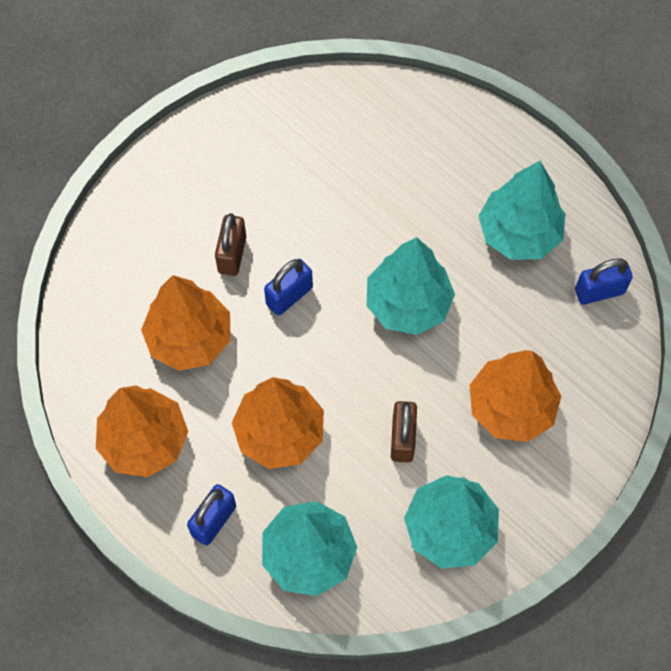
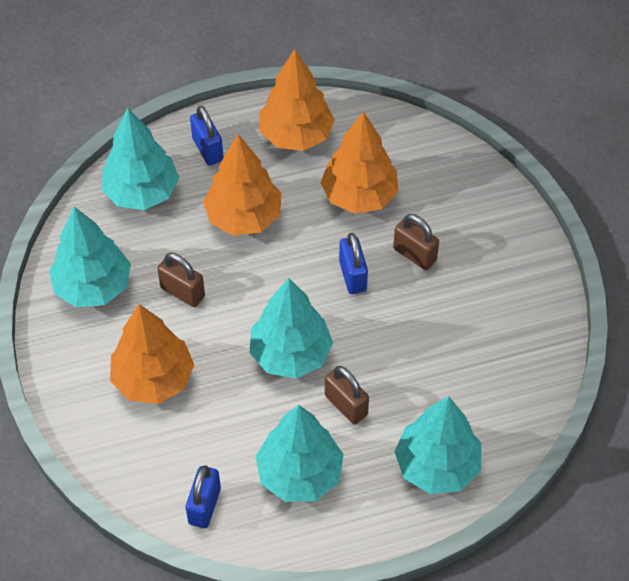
camera: 120 degrees right, 10 degrees down
(429, 232) = (346, 405): none -> brown padlock
(440, 135) = (437, 466): none -> turquoise tree

